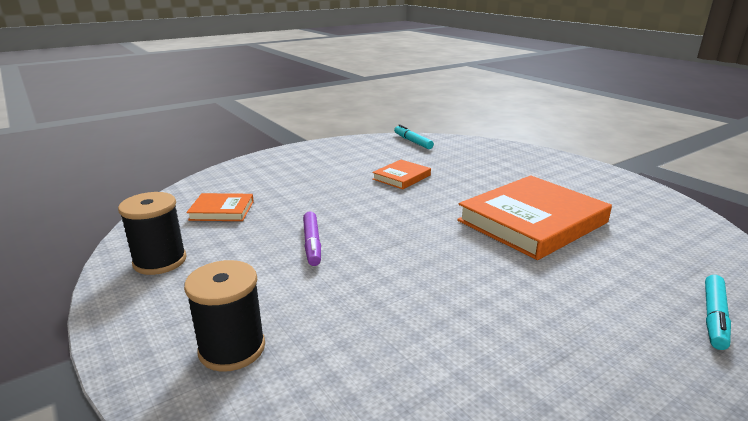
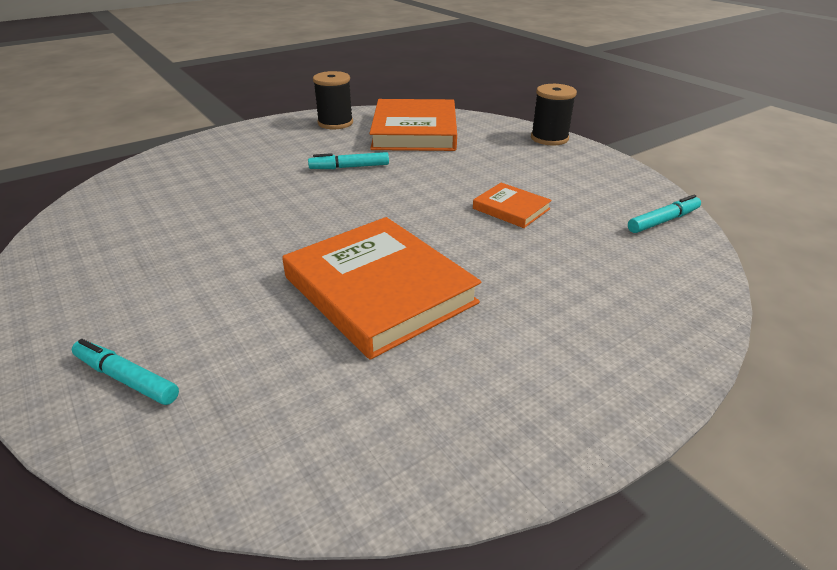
camera: 90 degrees right, 10 degrees up
(222, 210) = (415, 131): orange book -> orange book, size x2.08
(232, 348) = (227, 152): black spool -> black spool (549, 138)
(312, 244) = (349, 167): purple marker -> turquoise marker

